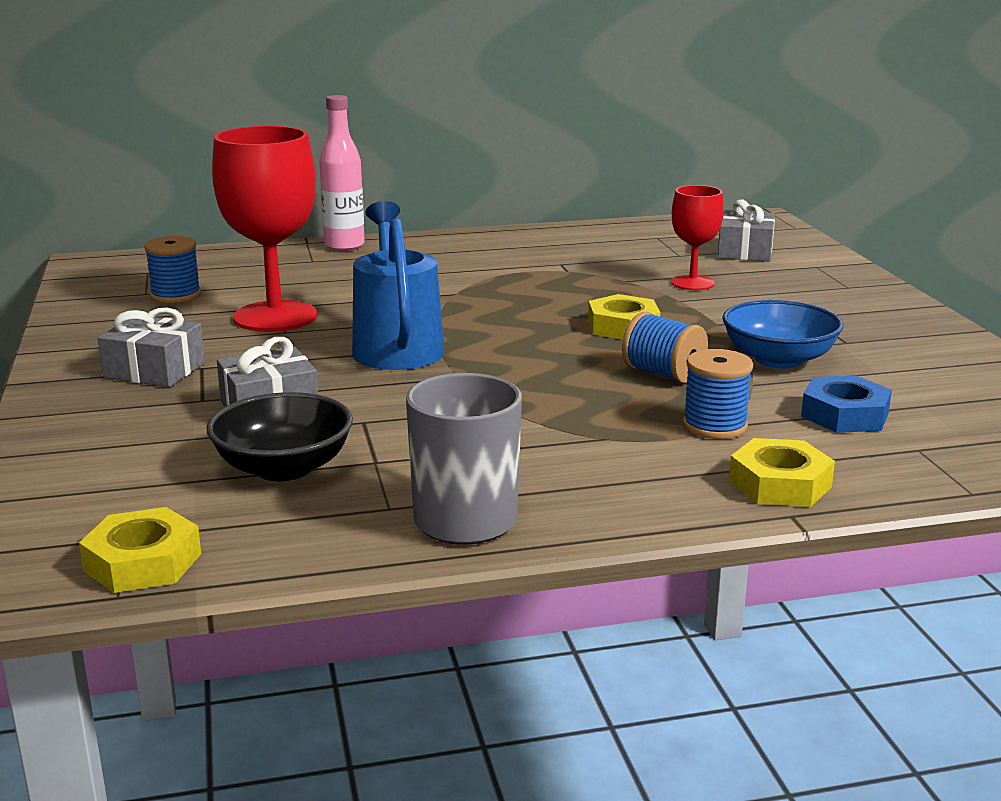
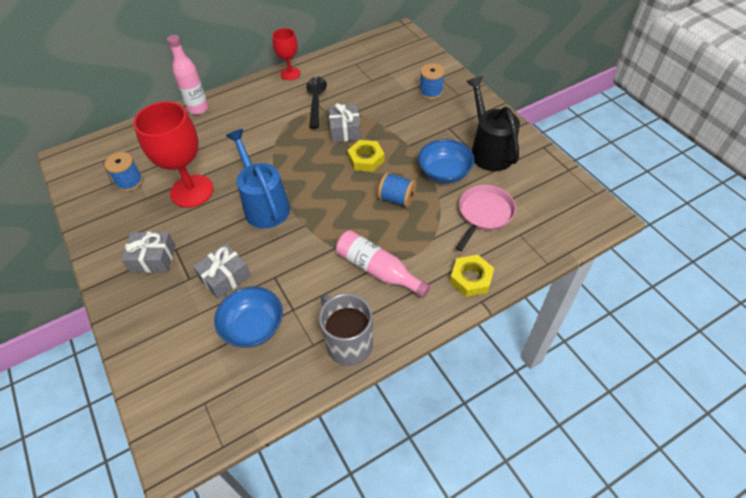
camera: 15 degrees left, 30 degrees up
(143, 562) = (222, 419): yellow nut -> none
(283, 468) = (253, 327): black bowl -> blue bowl
(561, 262) = (316, 101): none -> black spoon
(578, 444) = (378, 270): none -> pink bottle
(692, 283) = (386, 108): red goblet -> red goblet (290, 74)
(714, 426) = (432, 238): blue spool -> blue spool (431, 92)
(744, 251) = (402, 69): grey gift -> grey gift (345, 130)
(844, 415) = (484, 214): blue nut -> pink pan
(887, 348) = (489, 150): none -> black watering can

